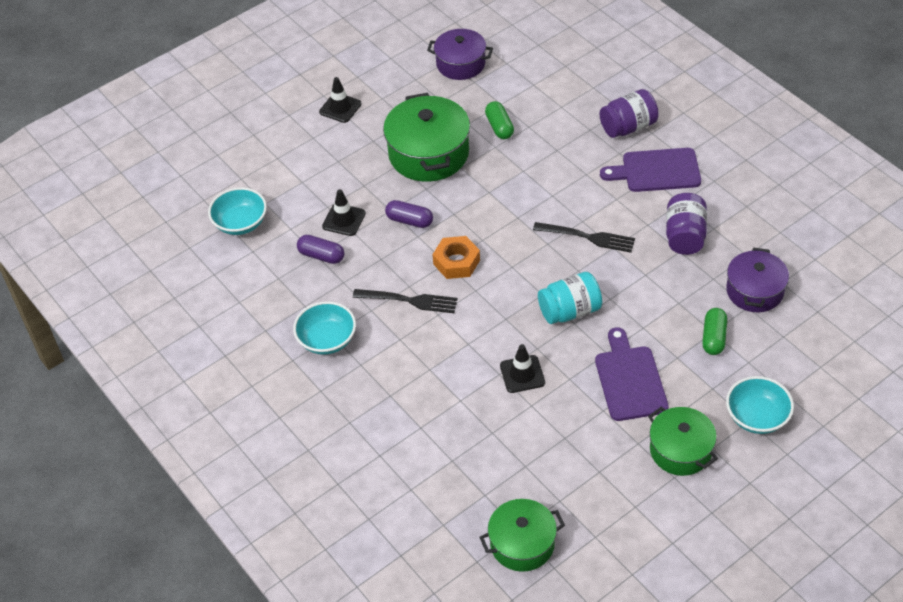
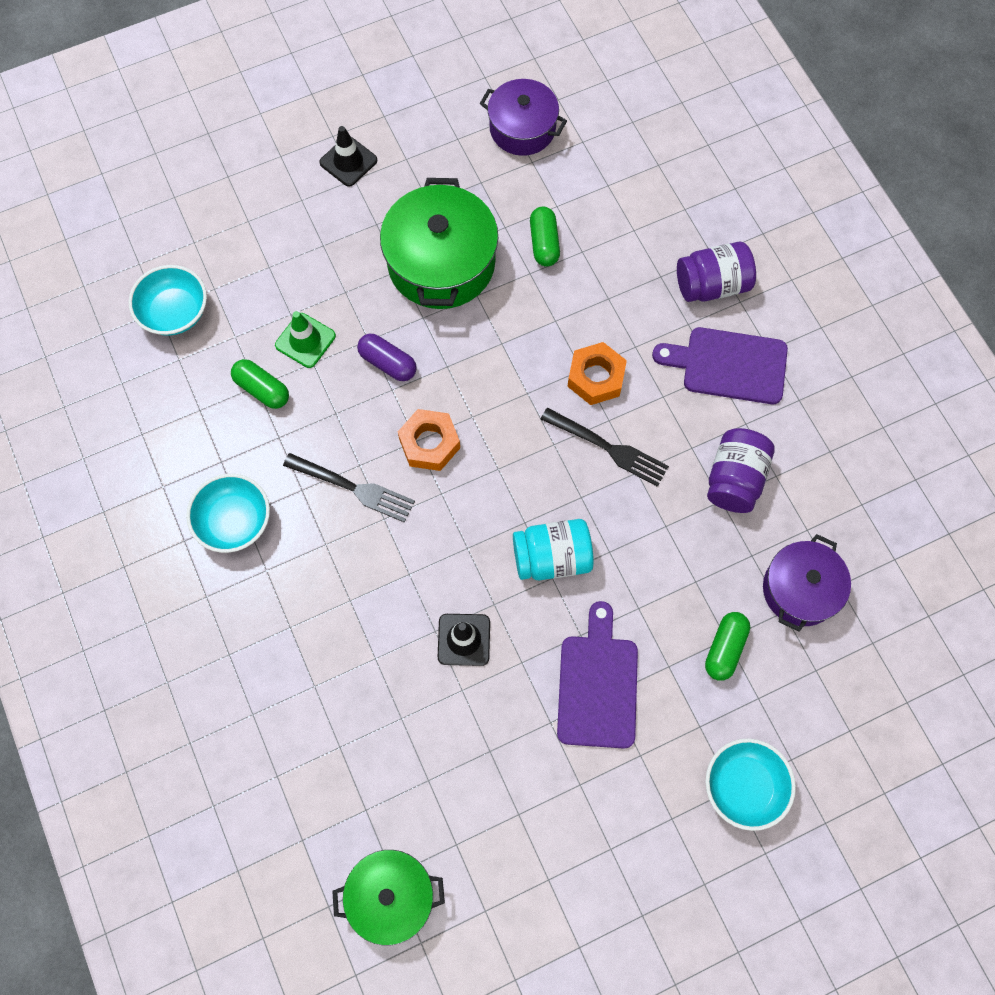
camera: 10 degrees right, 20 degrees up
(321, 256) = (262, 389): purple capsule -> green capsule
(344, 220) = (305, 340): black traffic cone -> green traffic cone
(564, 198) = (596, 377): none -> orange nut
(680, 450) = (631, 811): green pot -> none

